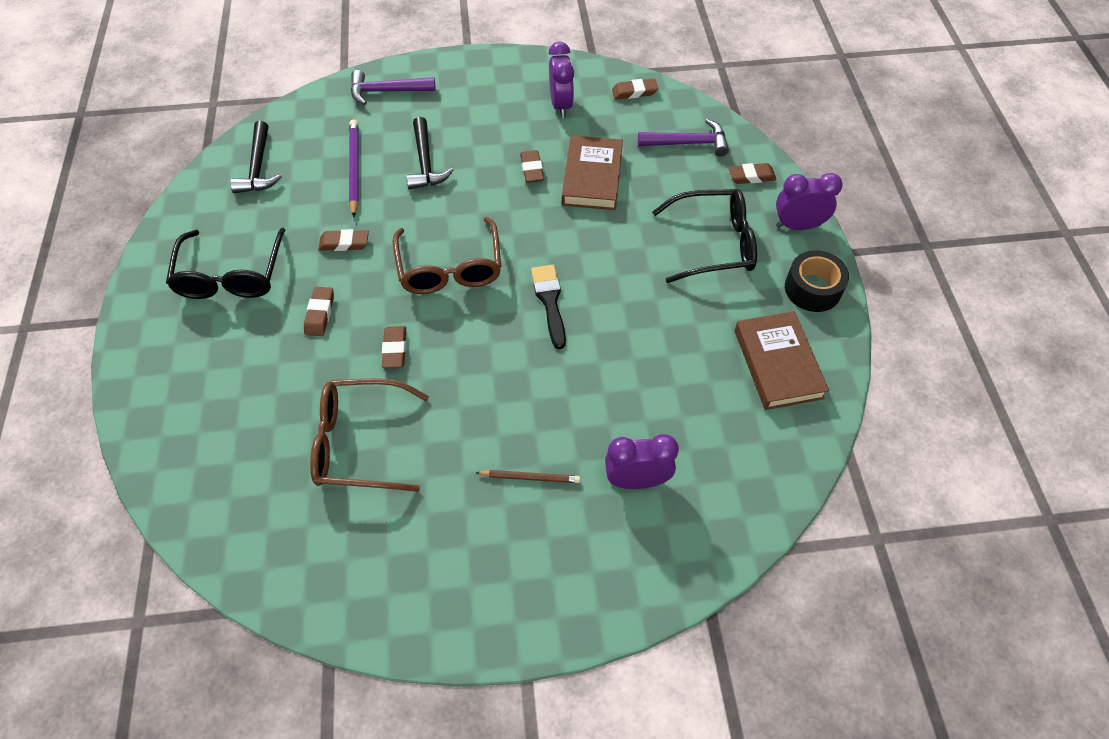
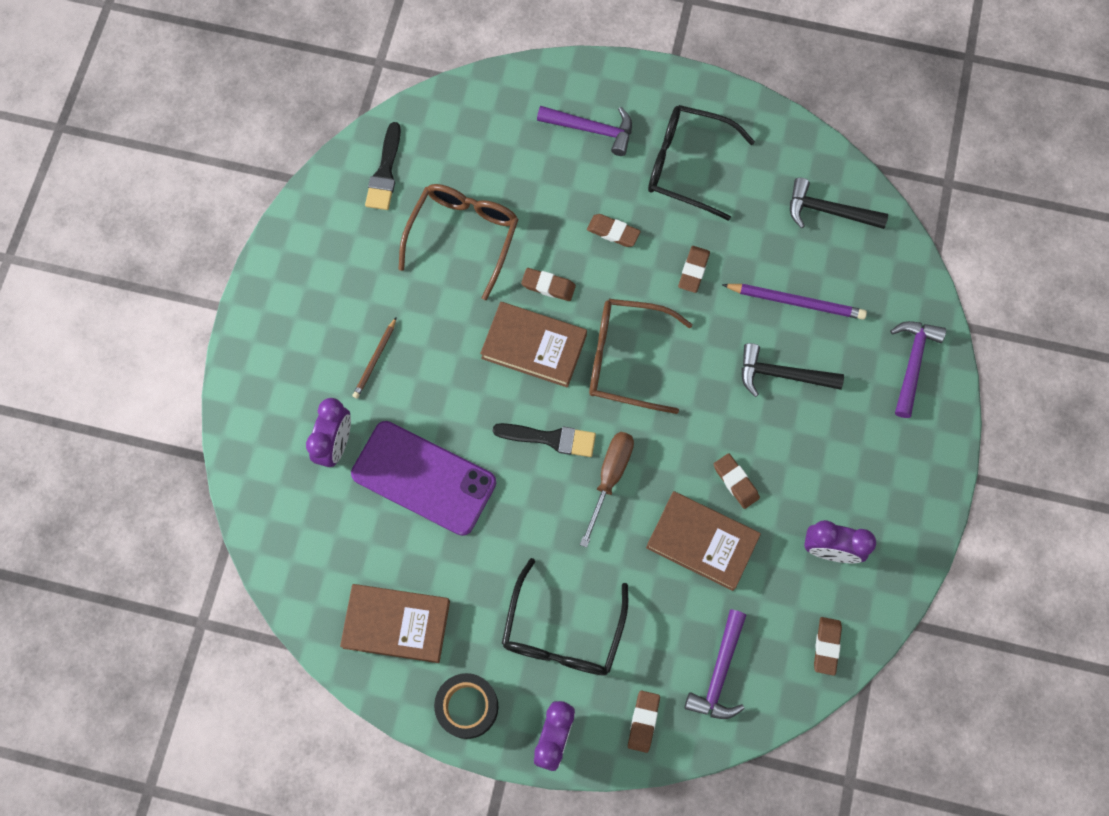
camera: 110 degrees right, 15 degrees up
(202, 365) = (592, 129): none -> purple hammer
(297, 552) = (385, 172): none -> black brush
(463, 341) = (534, 346): none -> brown book
(532, 169) = (735, 482): brown eraser -> brown eraser turned 45 degrees clockwise
(566, 249) = (609, 478): none -> brown screwdriver
(633, 389) = (424, 478): none -> purple phone

